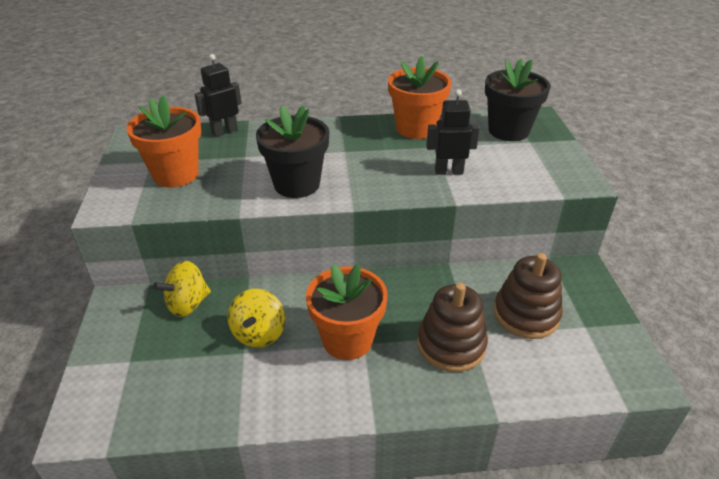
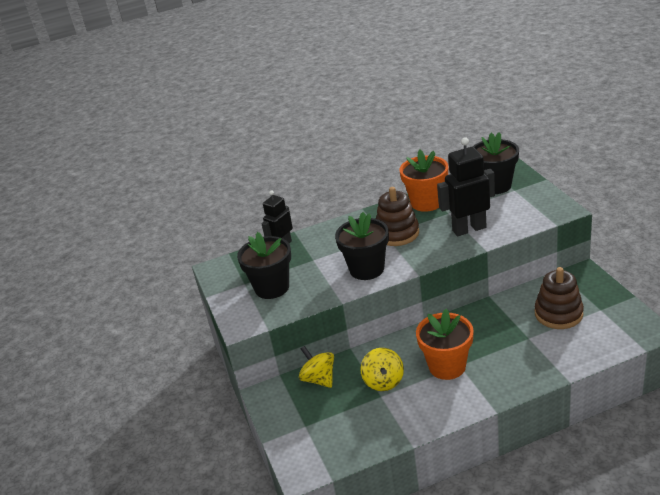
camera: 10 degrees left, 5 degrees down
(176, 174) = (272, 287): orange flower pot -> black flower pot
(188, 304) = (319, 379): yellow spinning top -> yellow spinning top turned 105 degrees clockwise
(448, 171) = (469, 229): black robot -> black robot, size x1.55
(451, 345) = (518, 348): brown stacking toy -> brown stacking toy (397, 233)

